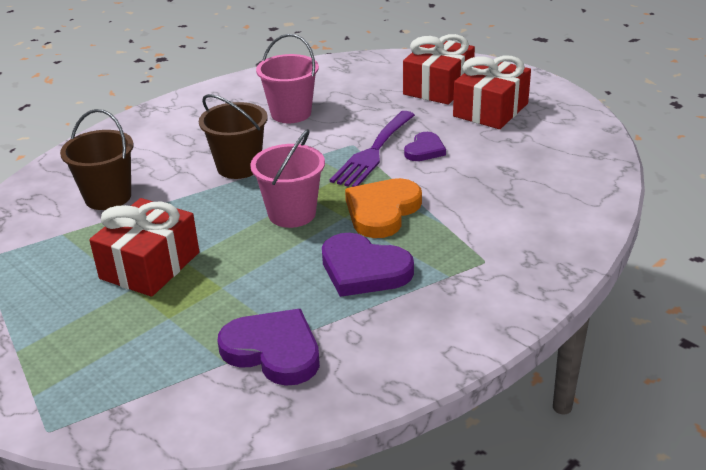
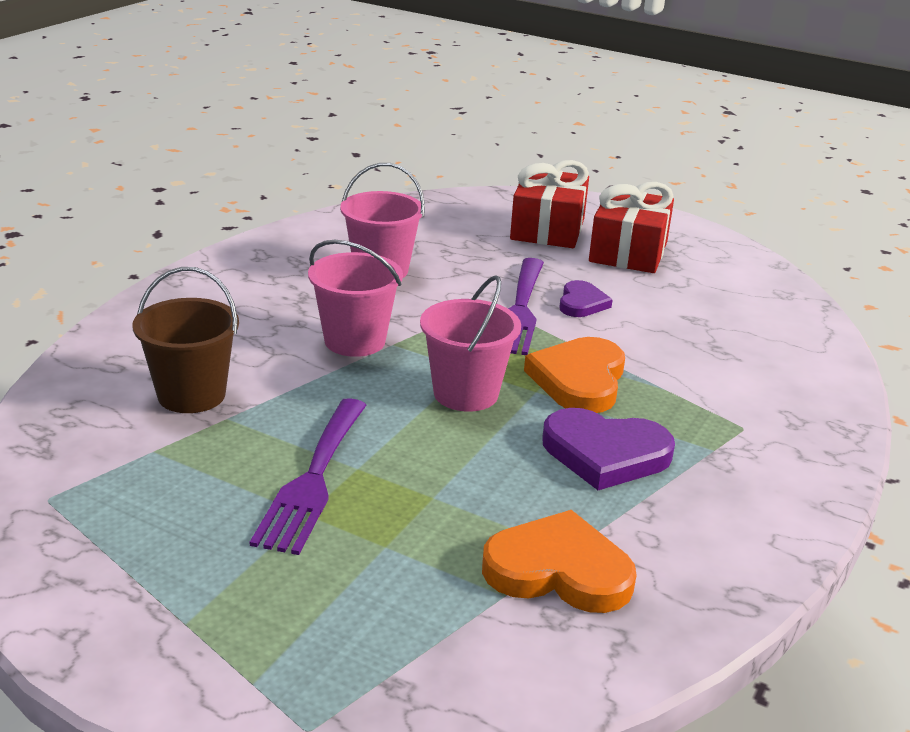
camera: 20 degrees left, 5 degrees down
(150, 265) = (313, 480): red gift -> purple fork
(239, 167) = (355, 341): brown bucket -> pink bucket
(273, 351) = (558, 570): purple heart -> orange heart

